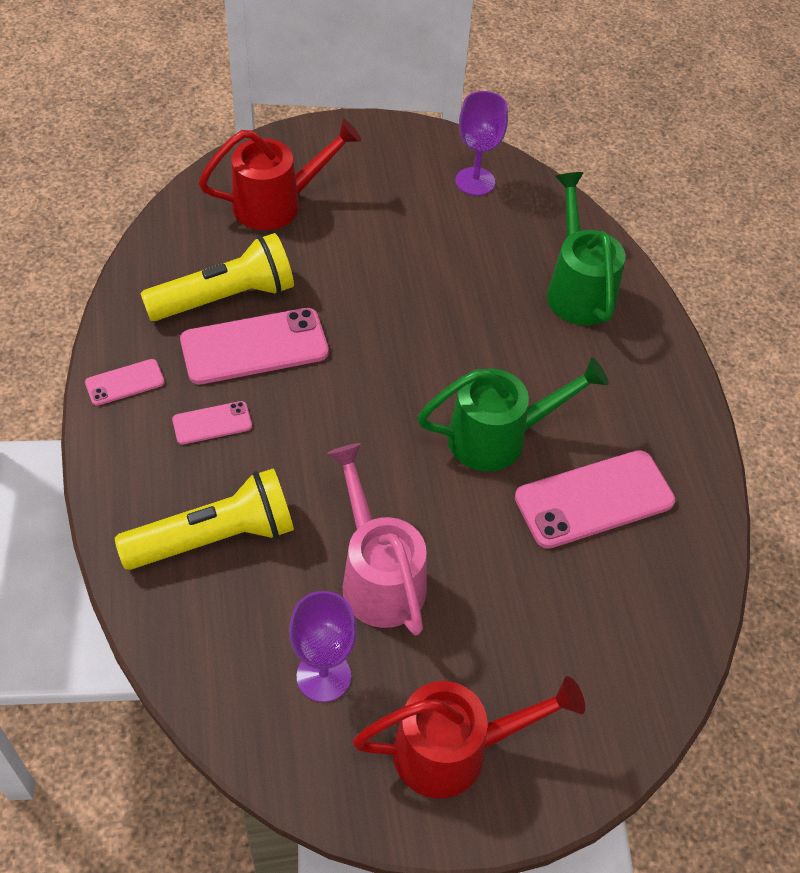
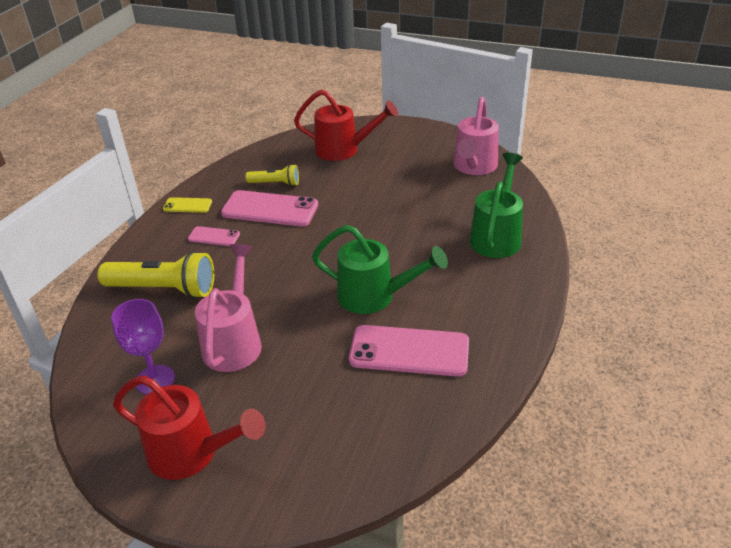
camera: 35 degrees right, 15 degrees down
(125, 382) = (187, 205): pink phone -> yellow phone
(225, 298) = (275, 183): yellow flashlight -> yellow flashlight, size x0.56
(475, 181) = (474, 167): purple goblet -> pink watering can

